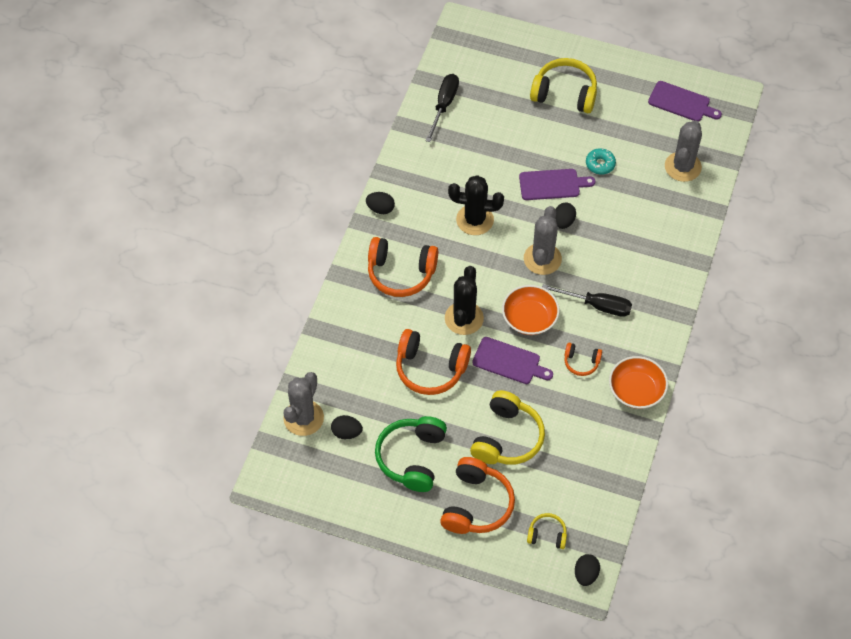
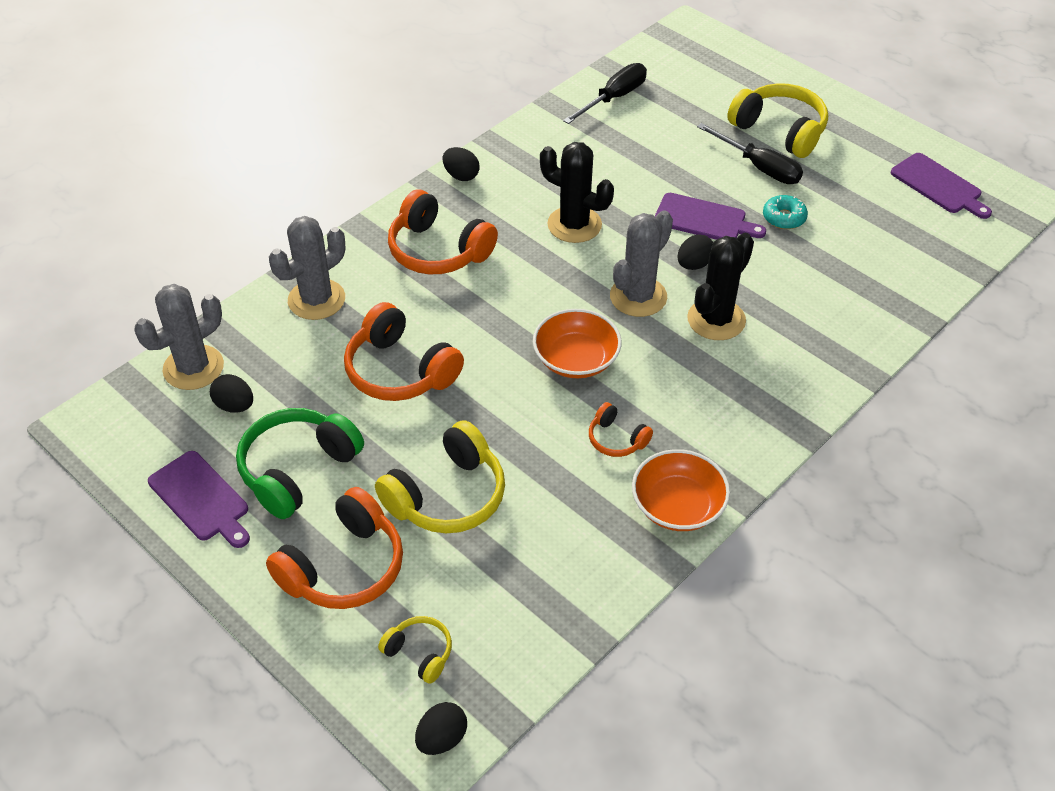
camera: 25 degrees right, 10 degrees down
(464, 318) = (485, 328): black cactus -> black cactus (716, 320)
(509, 362) = (513, 401): purple cutting board -> purple cutting board (201, 499)
(597, 305) = (682, 377): black screwdriver -> black screwdriver (759, 167)
(682, 167) = (902, 256): grey cactus -> grey cactus (316, 300)

